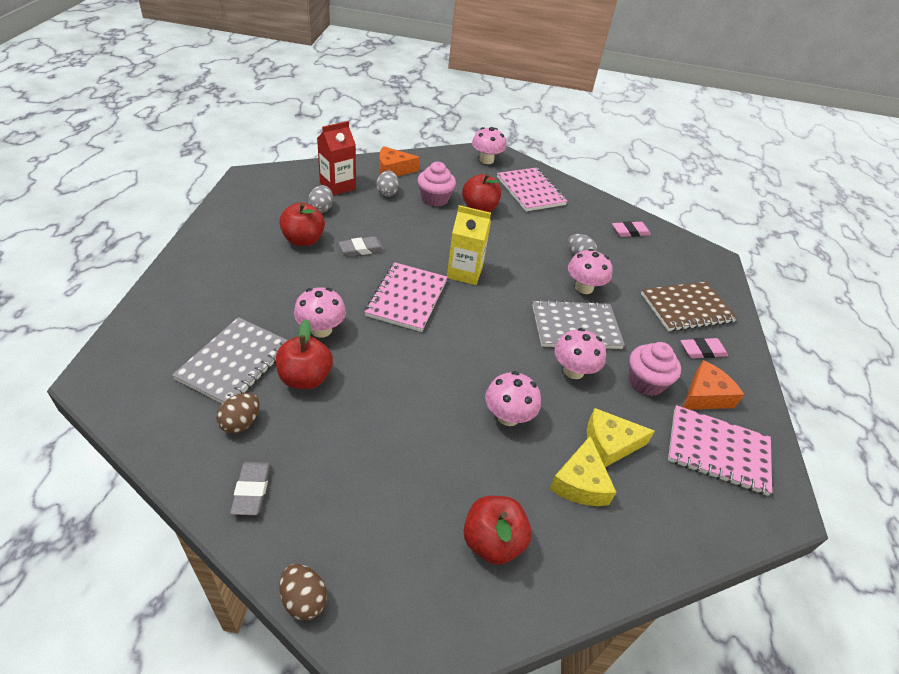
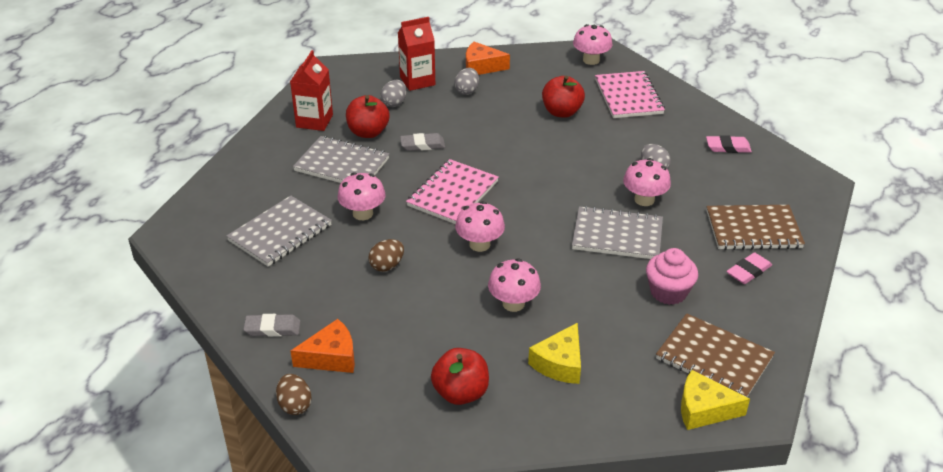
camera: 20 degrees right, 5 degrees down
(241, 423) = (275, 279): brown egg -> brown egg (387, 266)
(244, 232) = (314, 121): none -> red carton
(252, 490) = (272, 328): grey eraser -> grey eraser turned 75 degrees clockwise
(285, 276) = (342, 165): none -> grey notebook
(305, 378) = (338, 252): red apple -> none
(435, 199) = (516, 100): pink cupcake -> none
(464, 272) = (520, 175): yellow carton -> none
(573, 371) = (596, 274): pink mushroom -> pink mushroom (479, 244)
(609, 444) = (603, 338): yellow cheese -> yellow cheese (704, 409)
(702, 351) = (748, 271): pink eraser -> pink eraser turned 45 degrees counterclockwise
(705, 395) = (728, 311): orange cheese -> orange cheese (331, 357)
(718, 451) = (714, 358): pink notebook -> brown notebook

